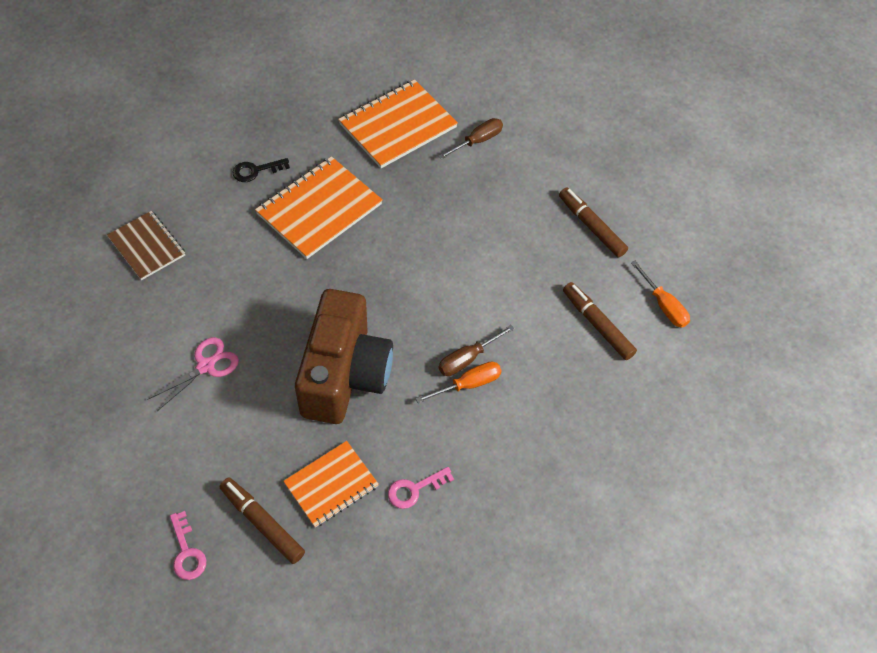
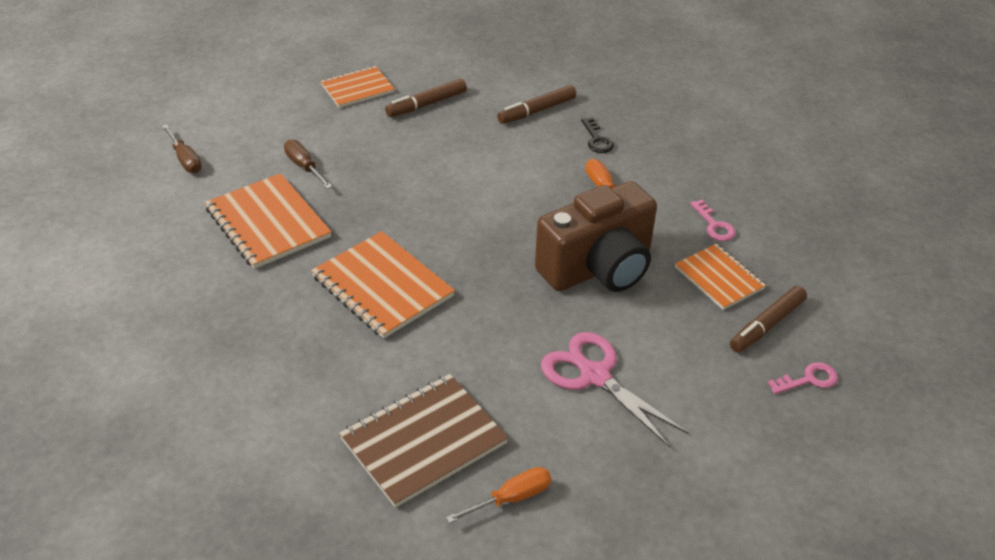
camera: 85 degrees left, 15 degrees down
(147, 246) = (424, 441): brown notebook -> brown notebook, size x1.58
(206, 365) = (594, 375): pink scissors -> pink scissors, size x1.51
(256, 170) = (314, 342): black key -> black key (597, 139)
(345, 375) = (598, 268): brown camera -> brown camera turned 135 degrees clockwise
(467, 359) = (576, 188): brown screwdriver -> brown screwdriver (185, 160)
(607, 169) = (357, 88): none -> orange notebook
(664, 306) = (517, 74): orange screwdriver -> orange screwdriver (512, 498)

